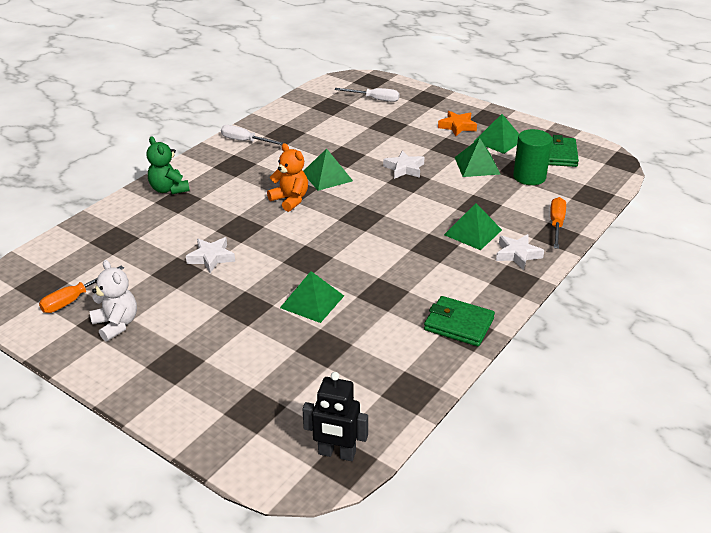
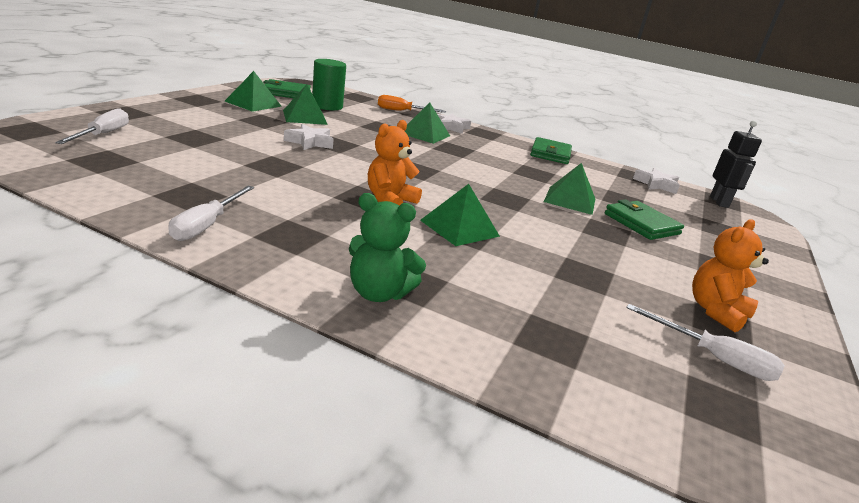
camera: 105 degrees left, 10 degrees down
(74, 299) = (713, 358): orange screwdriver -> white screwdriver
(116, 324) = (716, 311): white teddy bear -> orange teddy bear
(169, 189) = (378, 293): green teddy bear -> green teddy bear turned 60 degrees clockwise
(211, 257) = (540, 251): white star -> white star (656, 184)
(262, 338) = (641, 224): none -> green wallet
(327, 176) = (328, 177): green pyramid -> green pyramid (459, 228)
(457, 126) = (213, 111): orange star -> none

